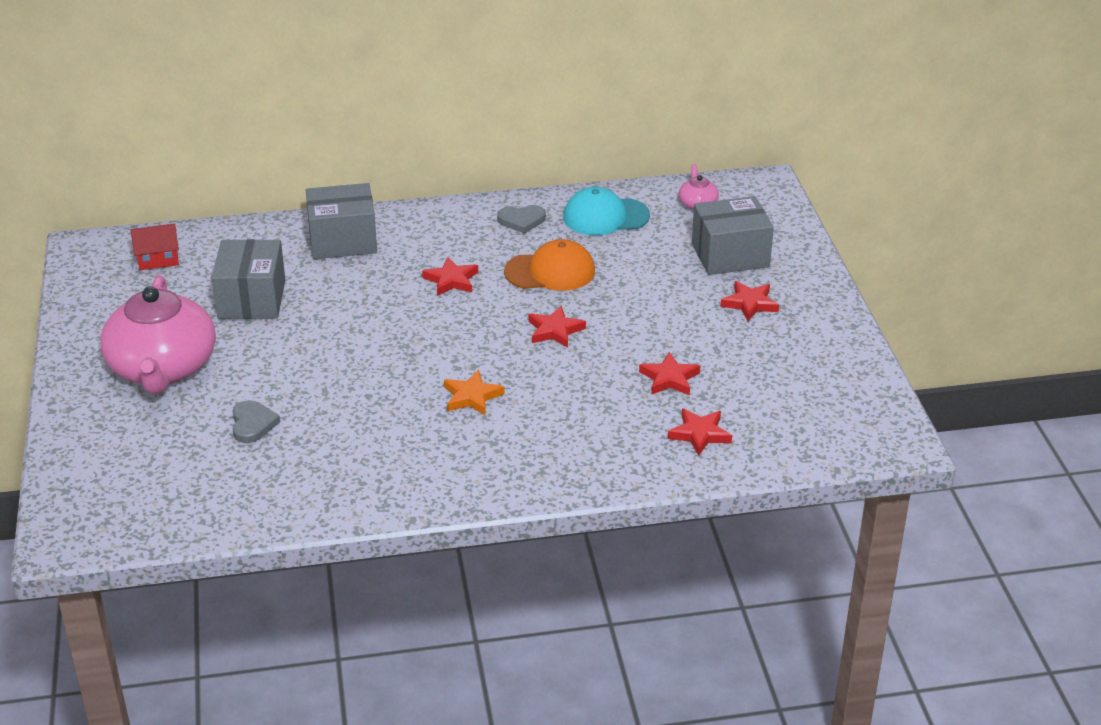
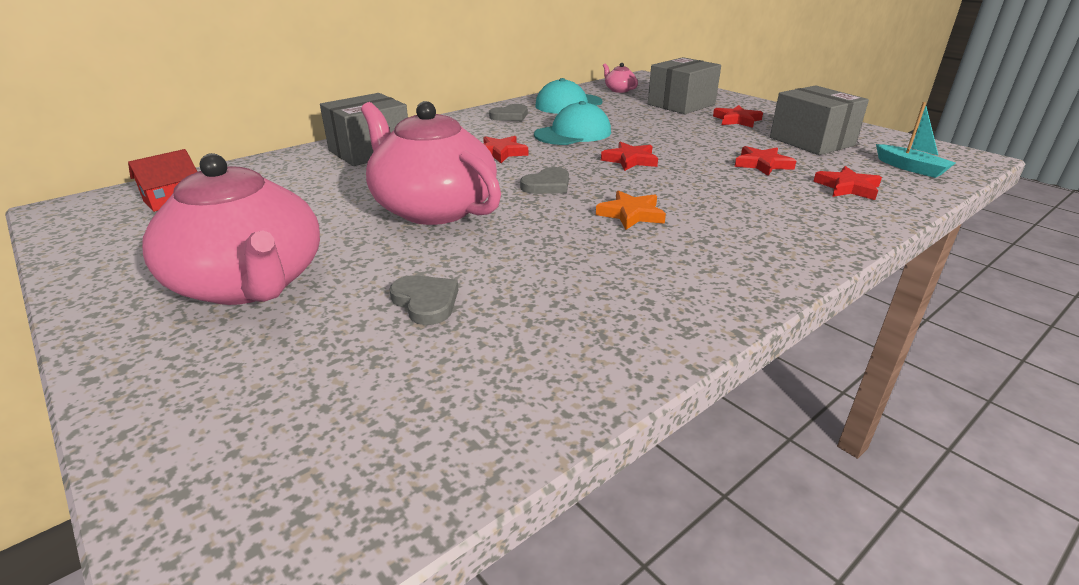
camera: 30 degrees left, 5 degrees down
(251, 299) = (314, 203): grey box -> grey box (811, 141)
(331, 335) = (433, 208): none -> pink teapot
(445, 339) = (547, 185): none -> grey heart
(550, 272) = (573, 133): orange cap -> turquoise cap
(806, 433) = (910, 168): none -> turquoise boat

